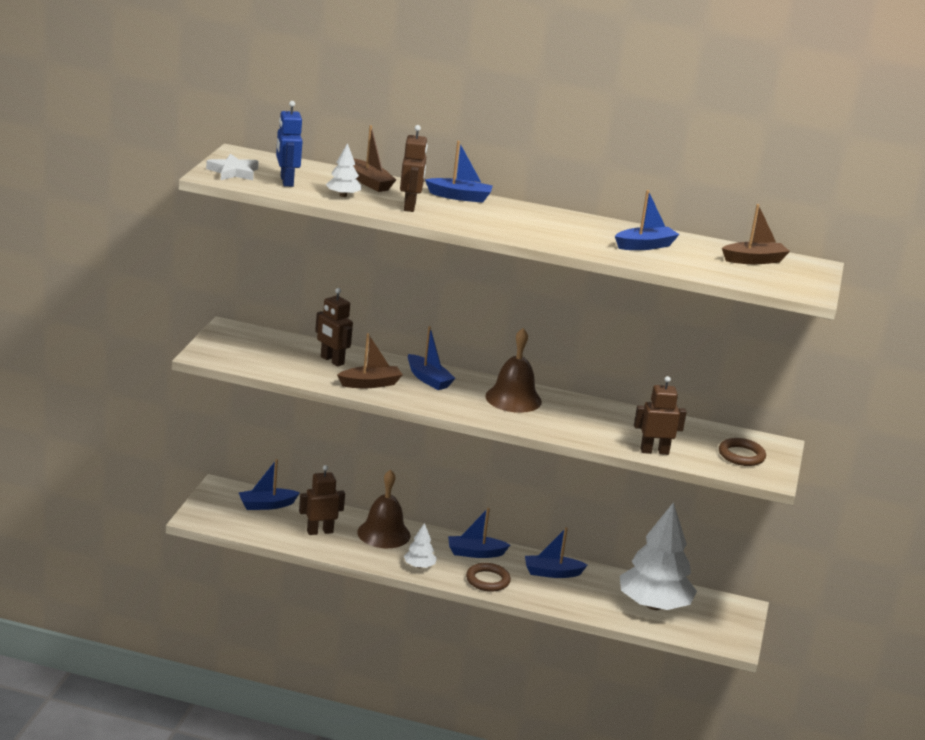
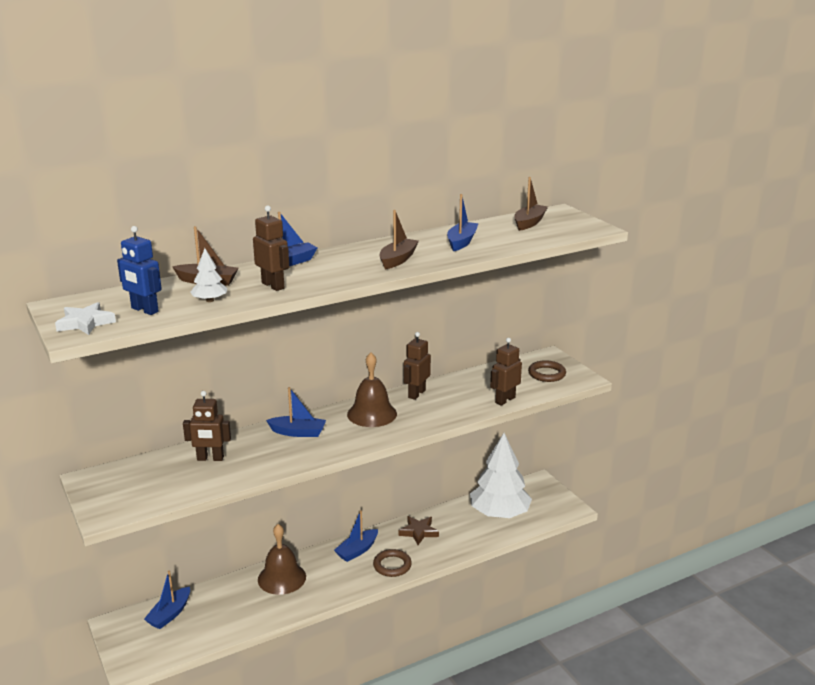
camera: 40 degrees left, 0 degrees up
(320, 531) = (237, 608): brown robot -> brown robot (416, 394)
(370, 384) = (267, 460): brown boat -> brown boat (398, 260)
(419, 566) = (338, 586): white tree -> none
(552, 573) = (418, 532): blue boat -> brown star

